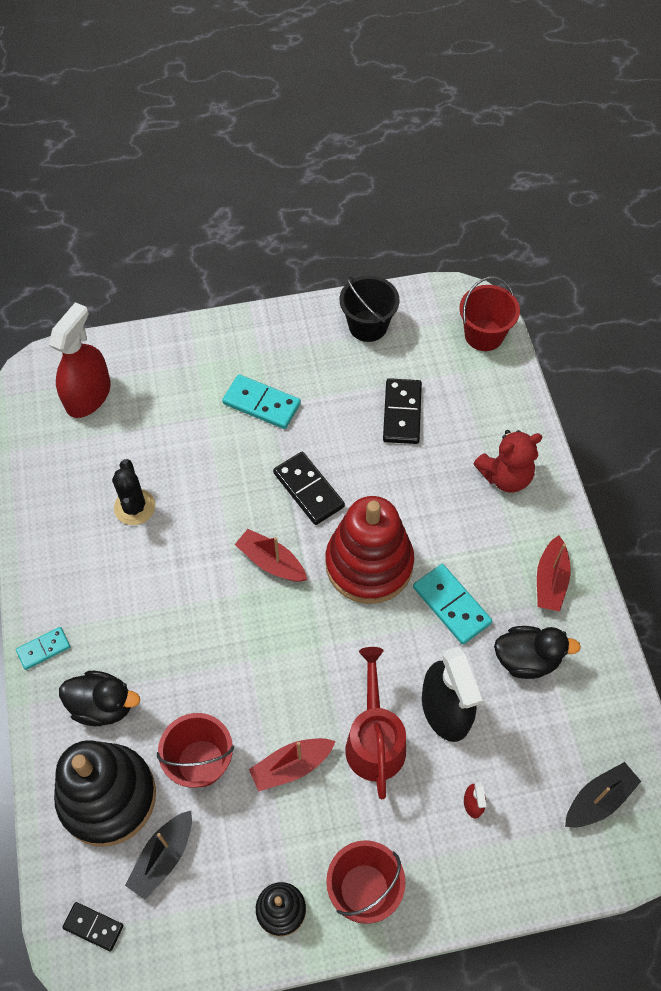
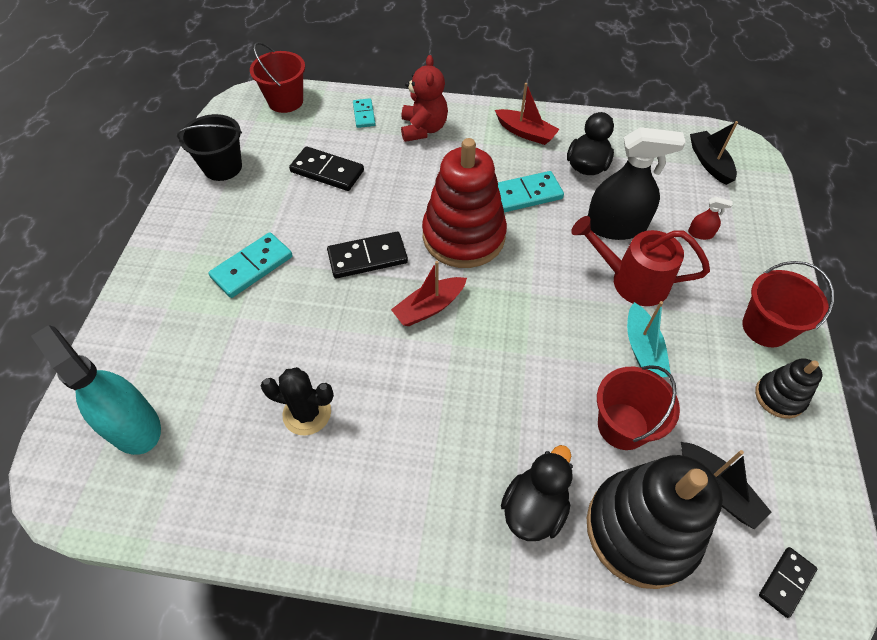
camera: 70 degrees left, 5 degrees down
(43, 649) = (443, 560): turquoise domino -> turquoise domino (364, 115)
(88, 395) = (133, 425): red spray bottle -> turquoise spray bottle
(291, 766) = (642, 349): red boat -> turquoise boat

